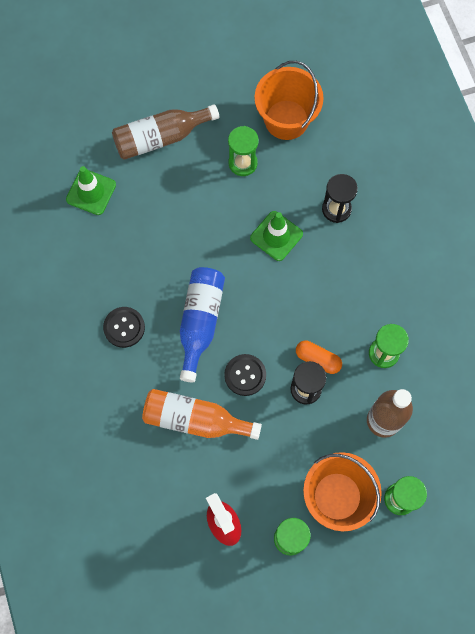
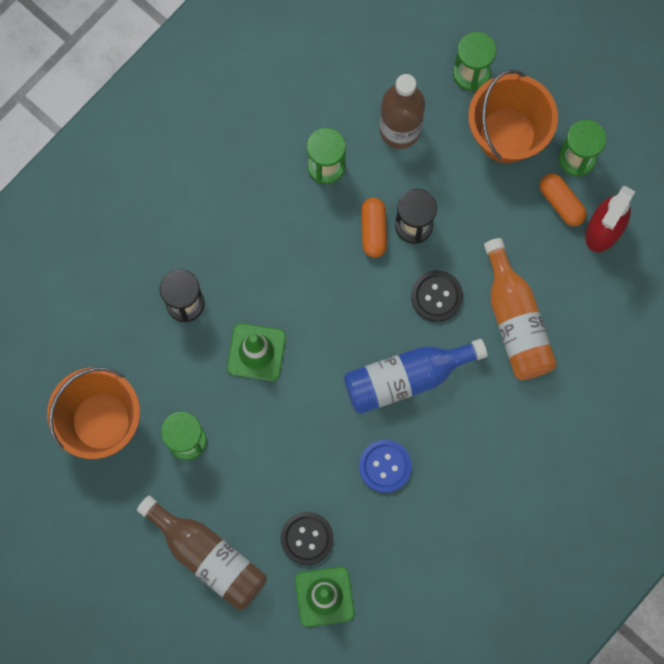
camera: 120 degrees left, 5 degrees up
(124, 327) = (462, 457): black button -> black button (307, 538)
(149, 275) = (385, 466): none -> blue button
(262, 505) = (561, 203): none -> orange capsule

